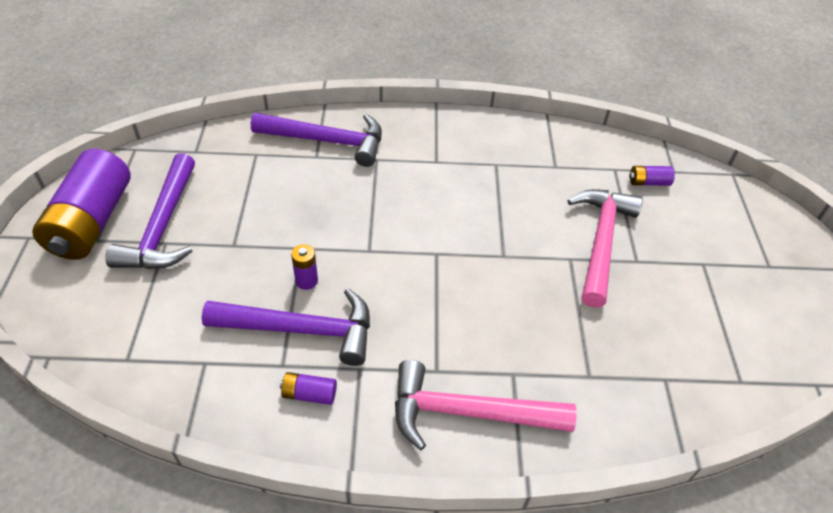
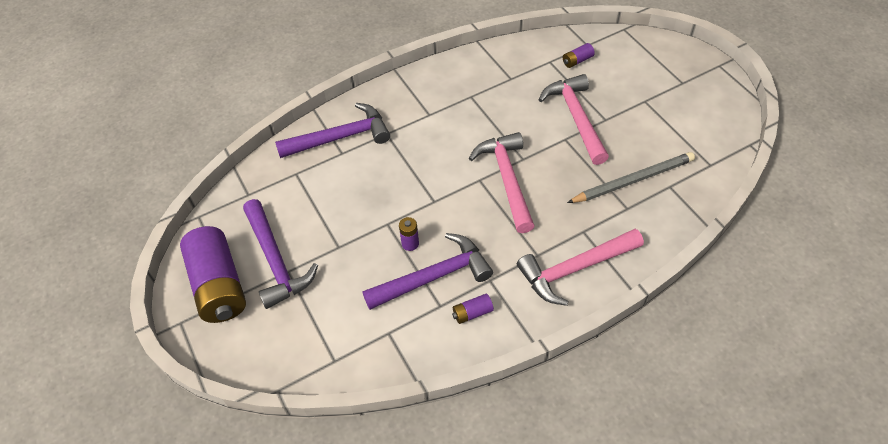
camera: 25 degrees left, 5 degrees up
(467, 268) = (507, 179): none -> pink hammer
(621, 347) = (633, 180): none -> grey pencil

